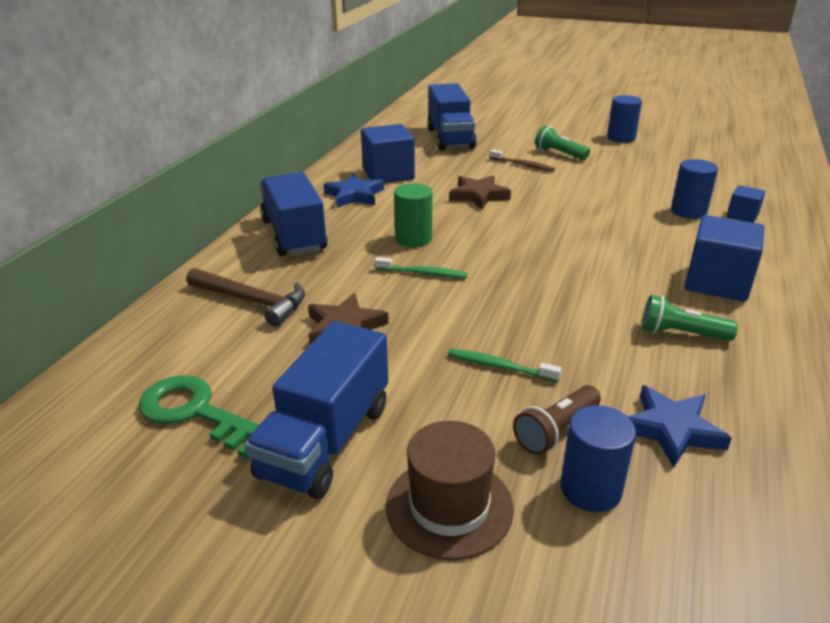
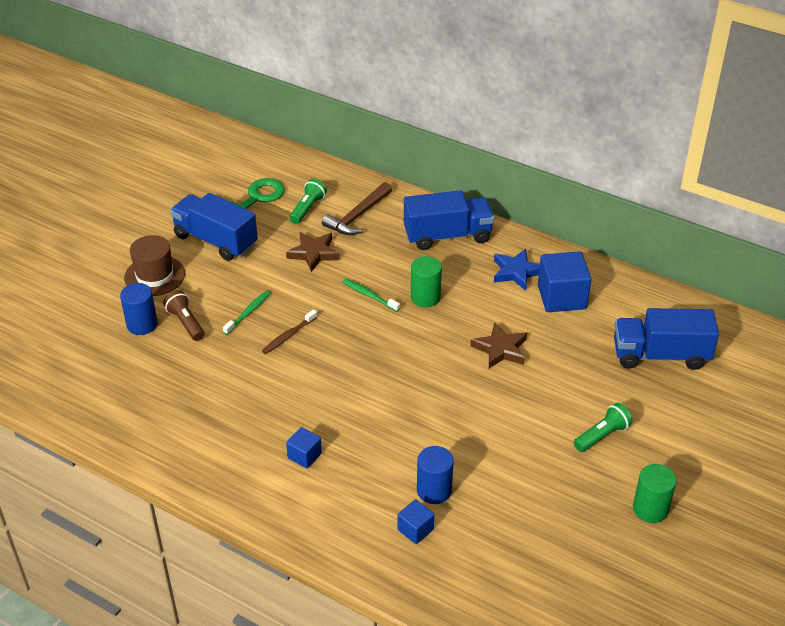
camera: 100 degrees right, 10 degrees up
(423, 273) = (369, 295): green toothbrush -> green toothbrush turned 105 degrees clockwise
(523, 165) = (572, 397): brown toothbrush -> brown toothbrush (288, 336)
(621, 138) = (650, 509): blue cylinder -> green cylinder
(671, 429) = (166, 368): blue star -> none
(681, 334) = (248, 407): green flashlight -> green flashlight (307, 208)
(717, 282) = (304, 455): blue cube -> blue cube, size x0.53

